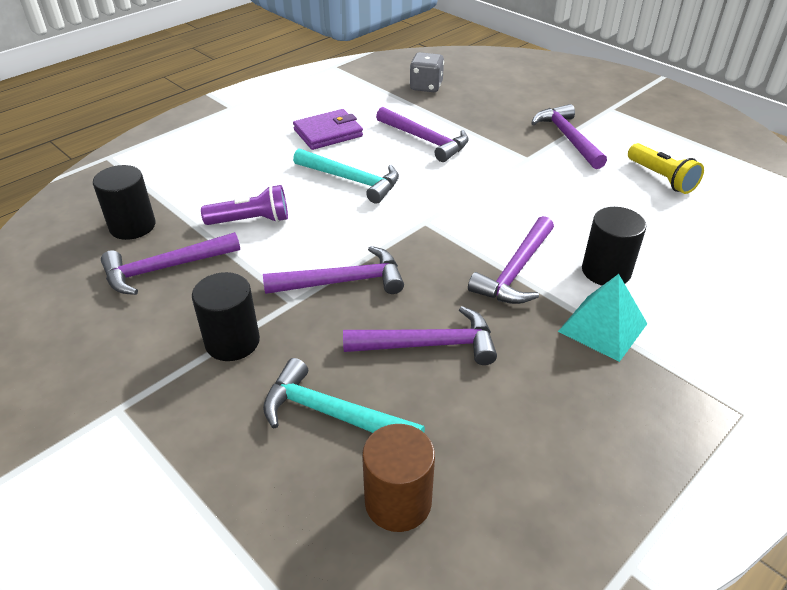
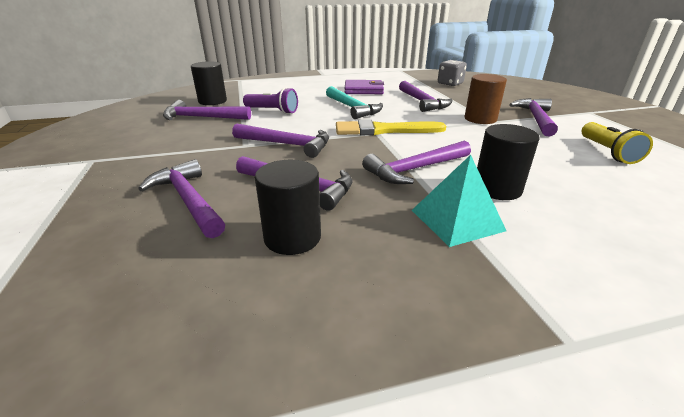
camera: 30 degrees right, 10 degrees down
(232, 341) = (188, 151): black cylinder -> black cylinder (292, 237)
(332, 414) = (188, 200): turquoise hammer -> purple hammer
(398, 502) = (153, 264): brown cylinder -> brown cylinder (480, 119)
(429, 214) = (384, 130): none -> yellow brush

